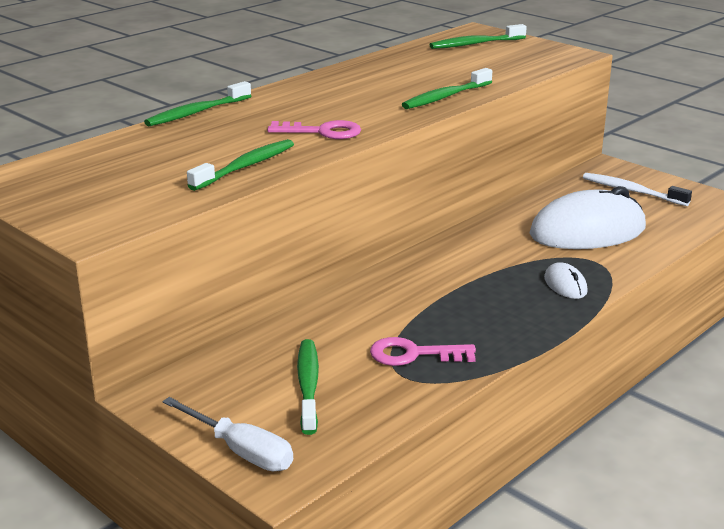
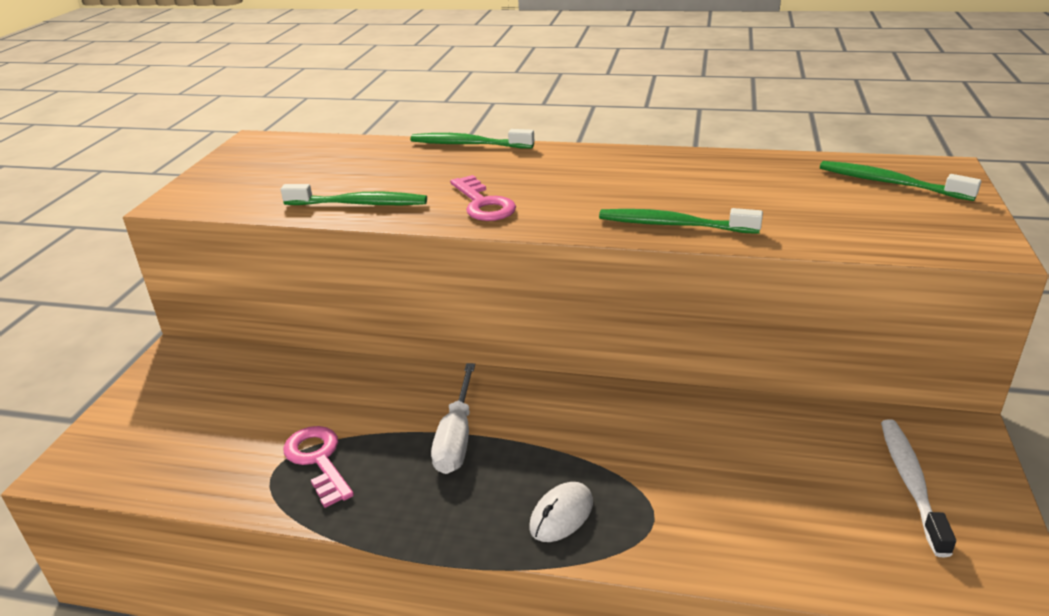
camera: 60 degrees right, 5 degrees up
(241, 451) = (106, 430): white screwdriver -> white screwdriver (457, 437)
(308, 385) = (226, 421): green toothbrush -> none
(587, 231) = (730, 484): white mouse -> none

